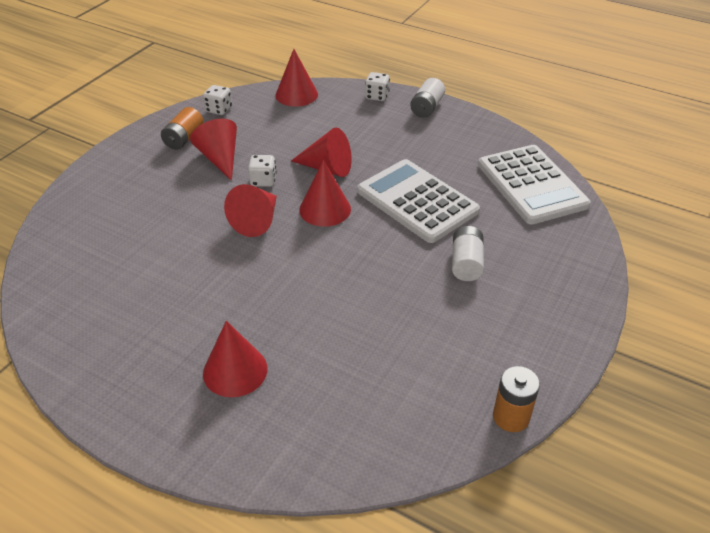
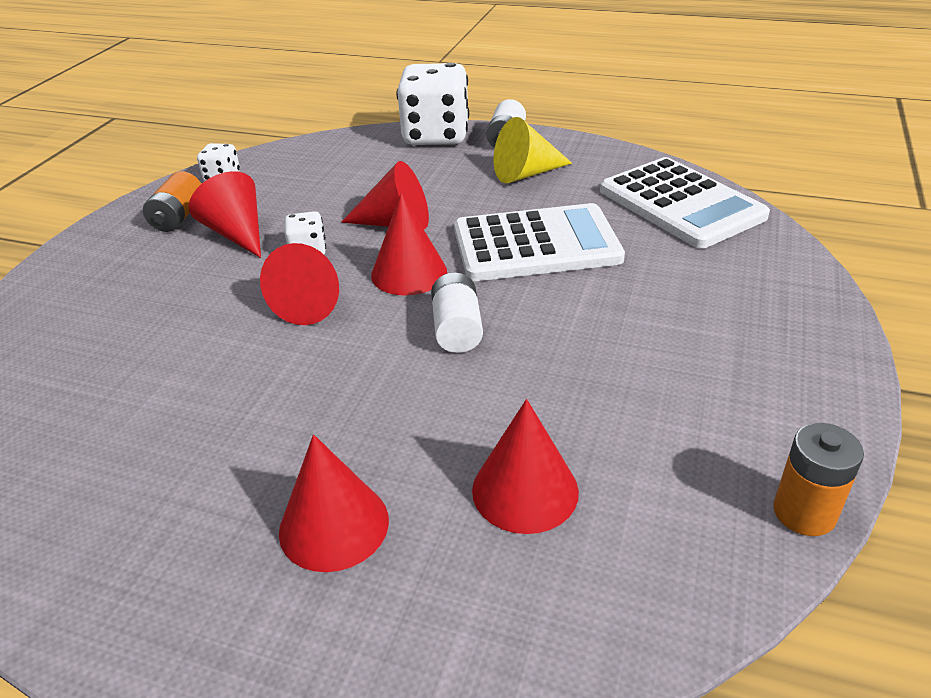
camera: 10 degrees left, 5 degrees down
(296, 94) = (327, 147): red cone -> red cone (525, 490)
(377, 96) = (436, 136): white dice -> white dice, size x2.21
(417, 201) = (536, 244): white calculator -> white calculator turned 135 degrees clockwise
(431, 141) = (526, 174): none -> yellow cone
(466, 263) = (637, 309): white battery -> white battery (457, 329)

